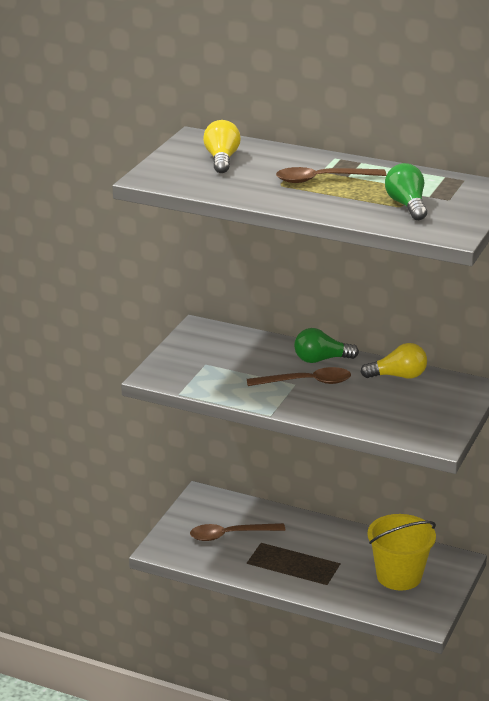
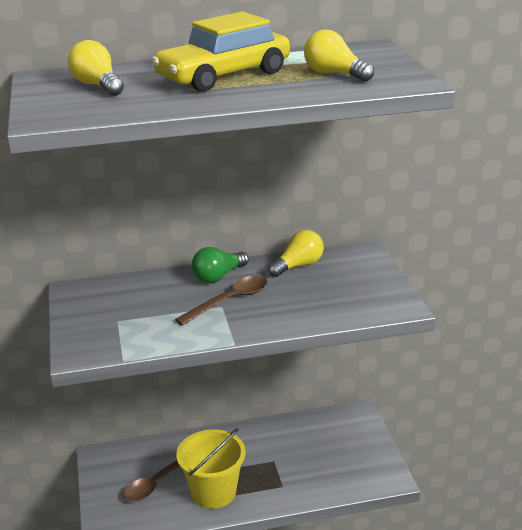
camera: 35 degrees left, 0 degrees up
(322, 179) = (223, 76): brown spoon -> yellow car
(399, 576) = (330, 449): yellow bucket -> yellow bucket (213, 492)
(407, 205) = (334, 74): green light bulb -> yellow light bulb

